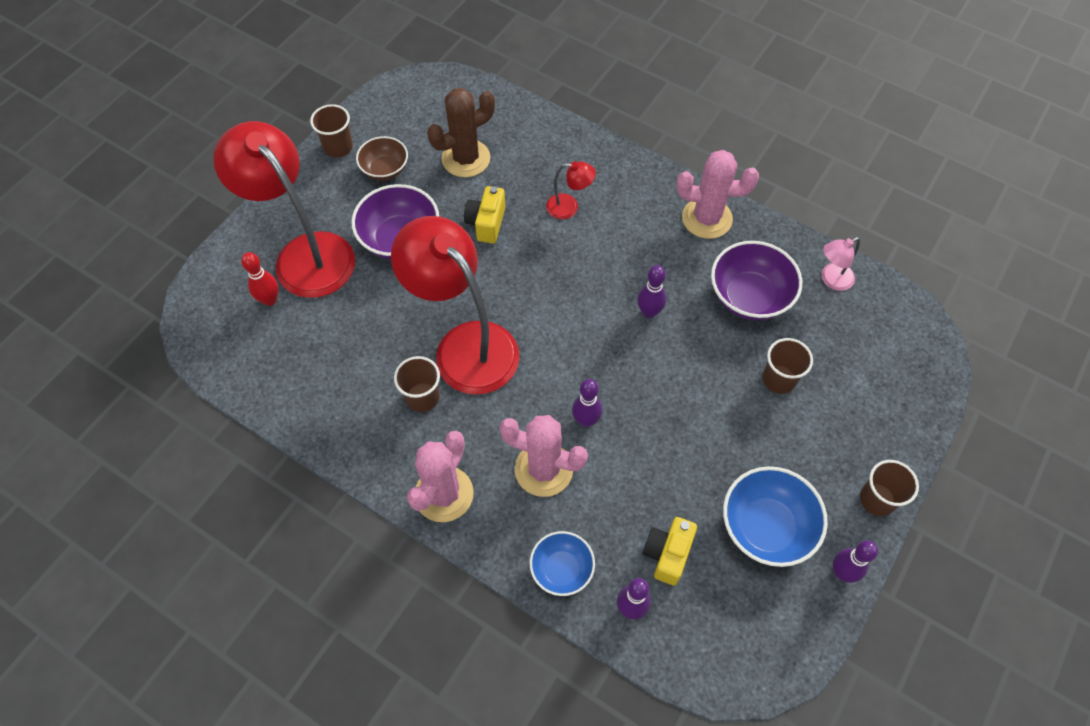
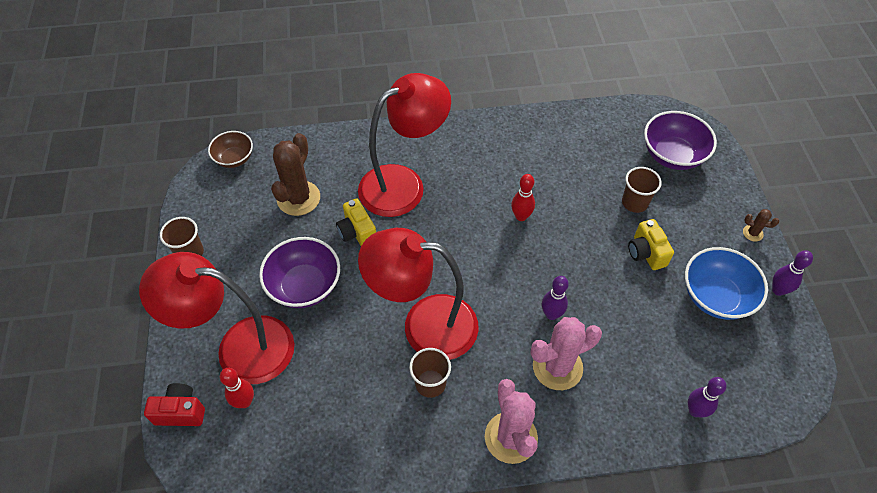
camera: 40 degrees left, 5 degrees down
(219, 272) = (181, 412): none -> red camera
(385, 169) = (244, 245): brown bowl -> brown bowl (234, 158)
(561, 569) = (632, 422): blue bowl -> none
(569, 207) = (403, 184): red lamp -> red lamp, size x2.39
(649, 312) = (521, 216): purple bowling pin -> red bowling pin
(667, 554) = (681, 359): yellow camera -> yellow camera (646, 253)
(707, 218) = (497, 134): pink cactus -> none
(749, 297) = (569, 165): purple bowl -> purple bowl (672, 155)
(831, 280) = (604, 123): pink lamp -> none
(877, 499) = (752, 233): brown cup -> brown cactus

